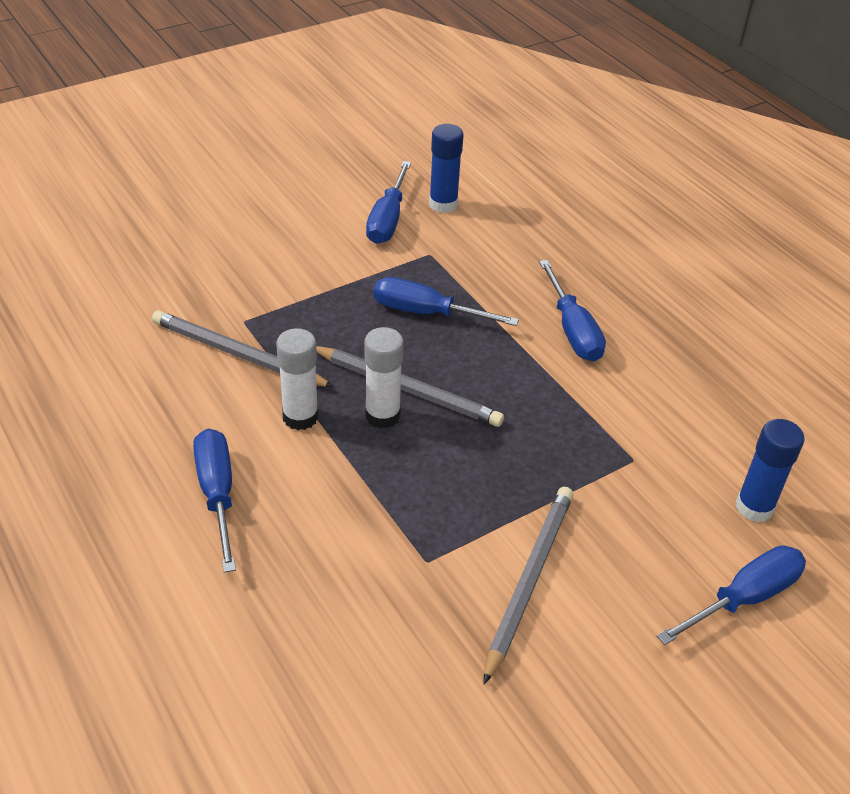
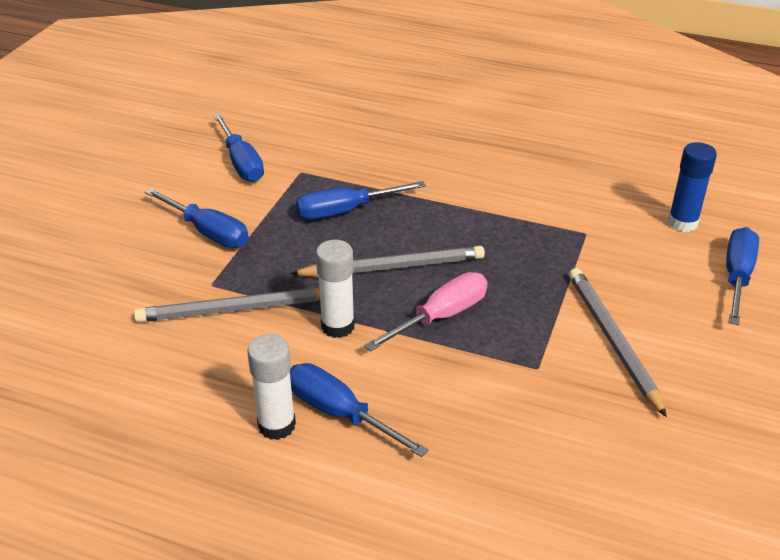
camera: 35 degrees left, 5 degrees down
(382, 415) = (396, 293): white glue stick -> white glue stick (276, 425)
(396, 460) = (440, 317): none -> pink screwdriver
(443, 204) = (271, 135): blue glue stick -> none
(572, 330) = (456, 174): blue screwdriver -> blue screwdriver (208, 232)

